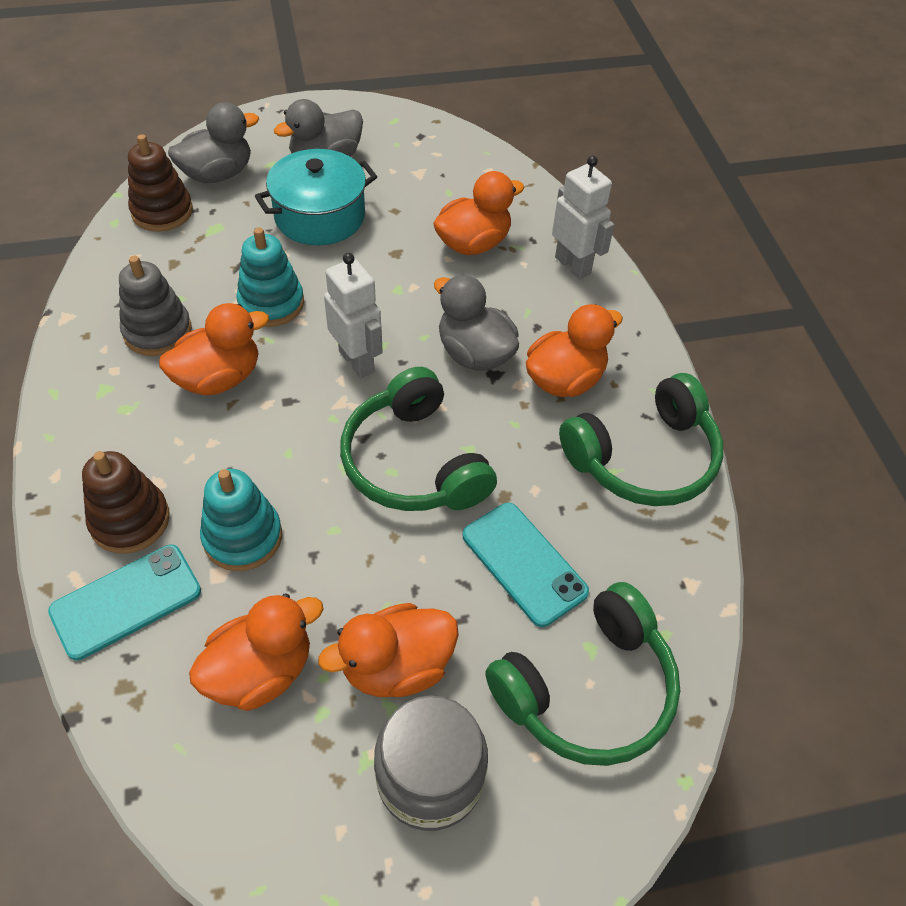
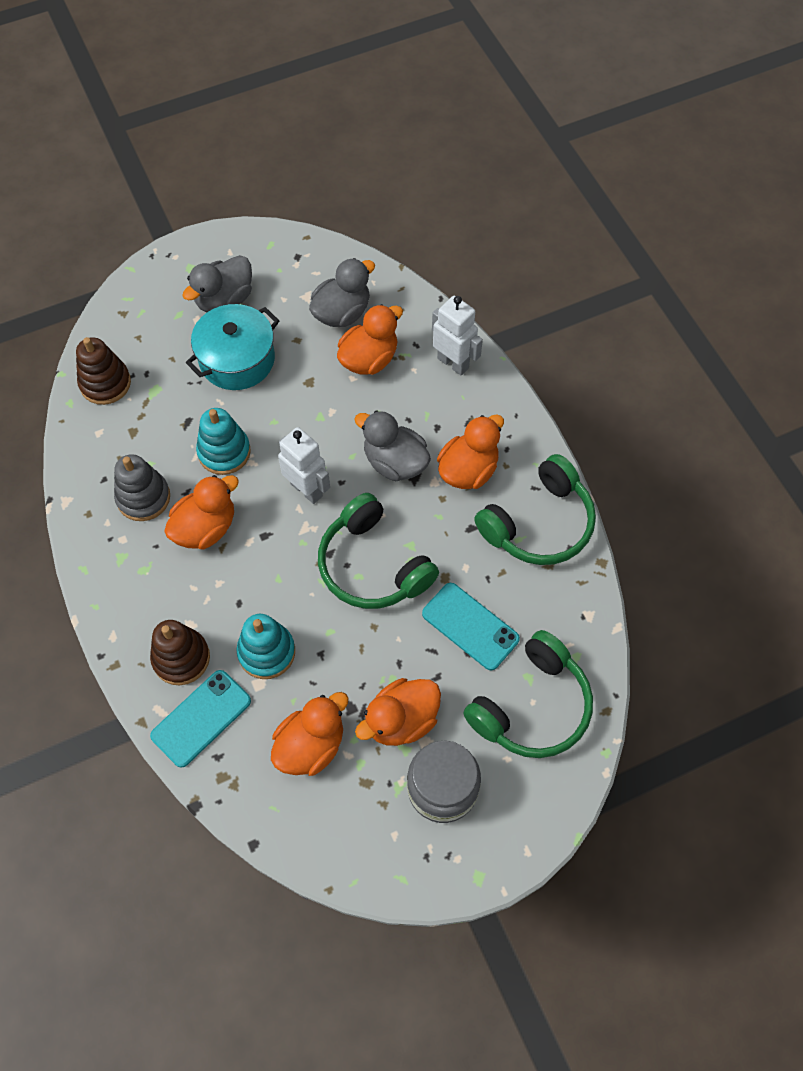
camera: 10 degrees left, 10 degrees up
(218, 174) = (138, 335): grey duck -> grey duck (342, 313)

